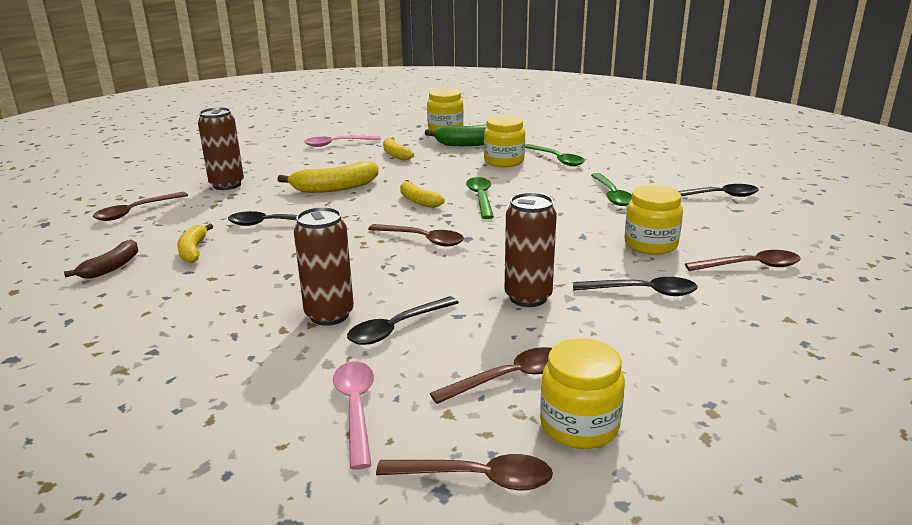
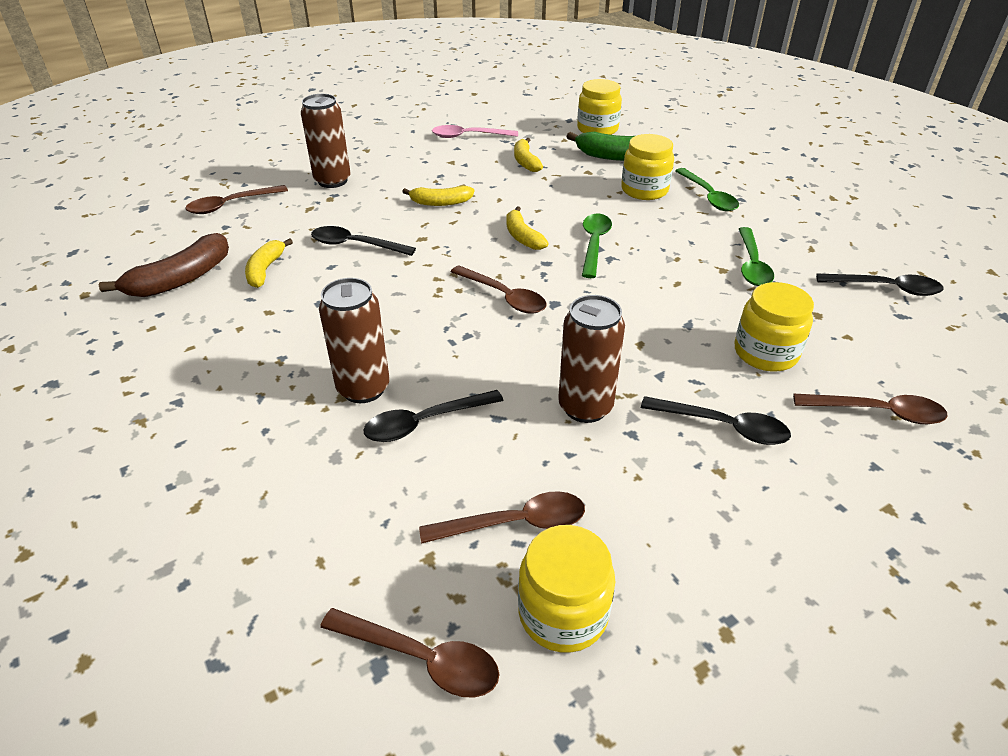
camera: 15 degrees right, 15 degrees up
(111, 267) = (181, 279): brown banana -> brown banana, size x1.57
(335, 188) = (441, 202): yellow banana -> yellow banana, size x0.64
(355, 409) = (338, 527): pink spoon -> none

